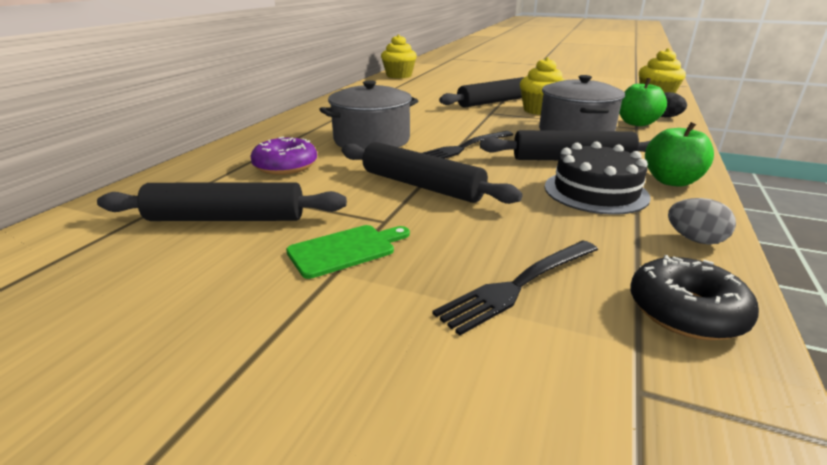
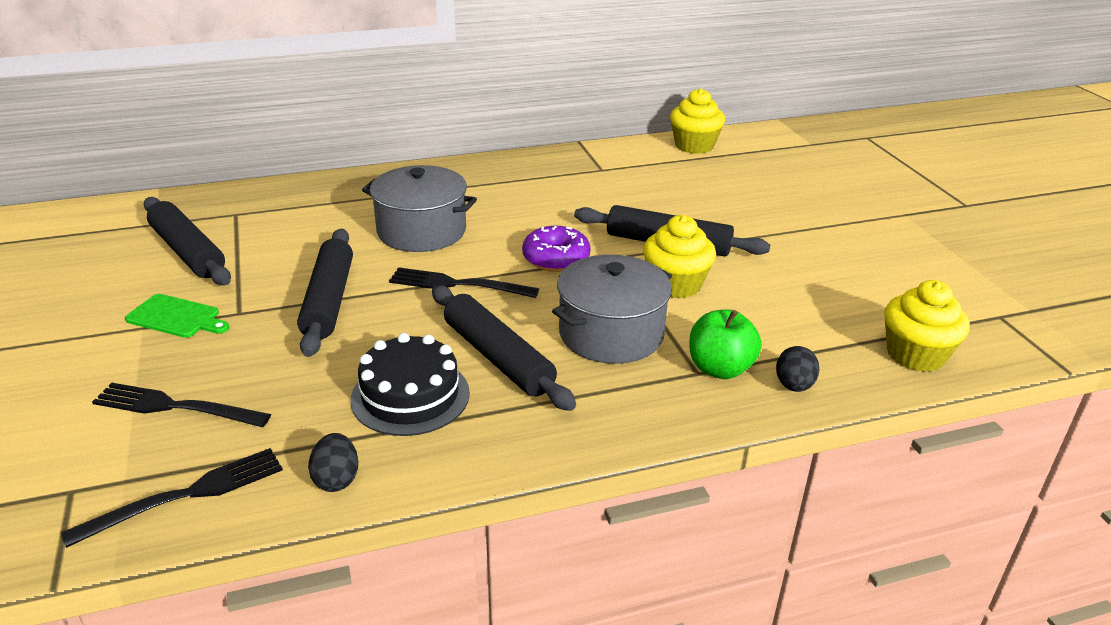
camera: 50 degrees right, 5 degrees up
(285, 166) = (308, 224): purple donut -> purple donut (556, 258)
(671, 181) = (497, 438): green apple -> none
(685, 311) = (187, 494): black donut -> black fork
(694, 240) = (336, 479): grey egg -> black egg

